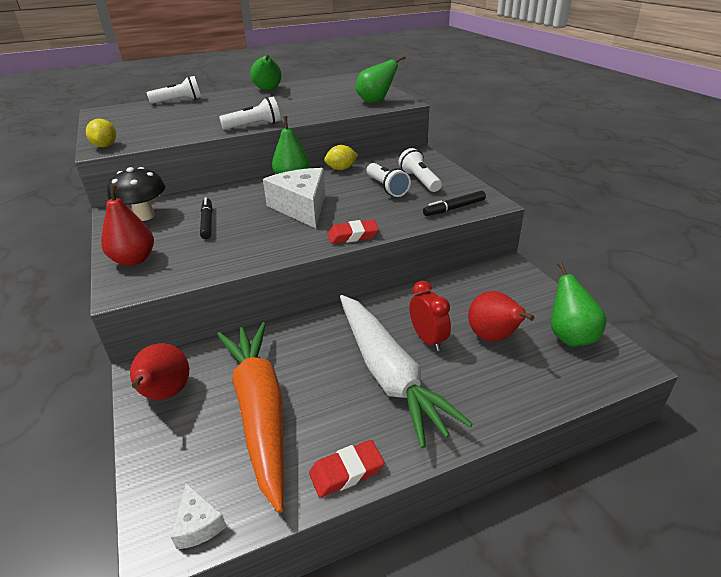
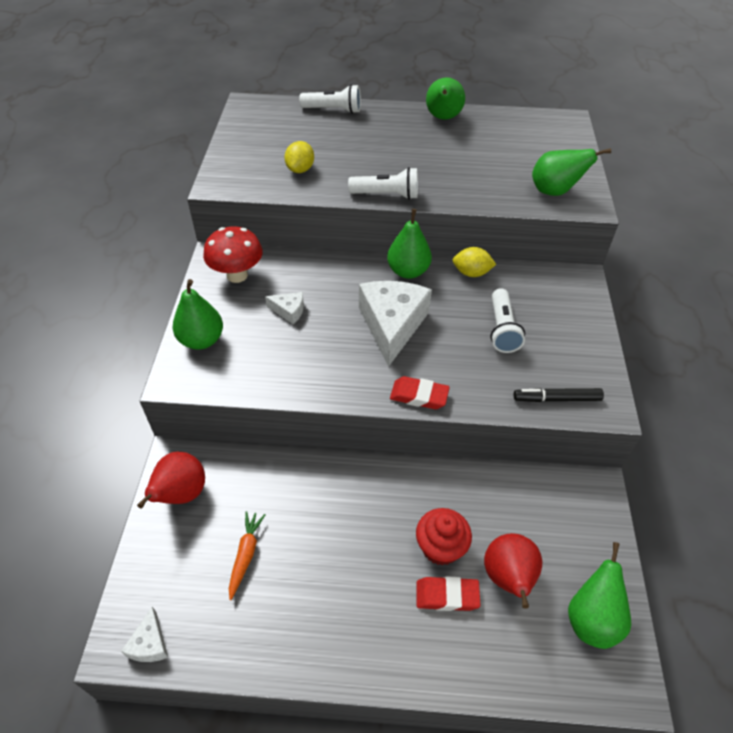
camera: 25 degrees right, 15 degrees up
(105, 146) = (224, 180): yellow lemon -> yellow lemon (300, 169)
(134, 260) = (201, 340): red pear -> green pear
(144, 216) = (237, 275): black mushroom -> red mushroom
(207, 223) = (289, 311): black marker -> white cheese
(260, 412) = (245, 555): orange carrot -> orange carrot, size x0.40
(346, 472) = (282, 658): red eraser -> red eraser (447, 596)
(388, 373) = (377, 569): white carrot -> none
(419, 181) = (548, 332): white flashlight -> none
(428, 339) = (440, 547): red clock -> red cupcake

